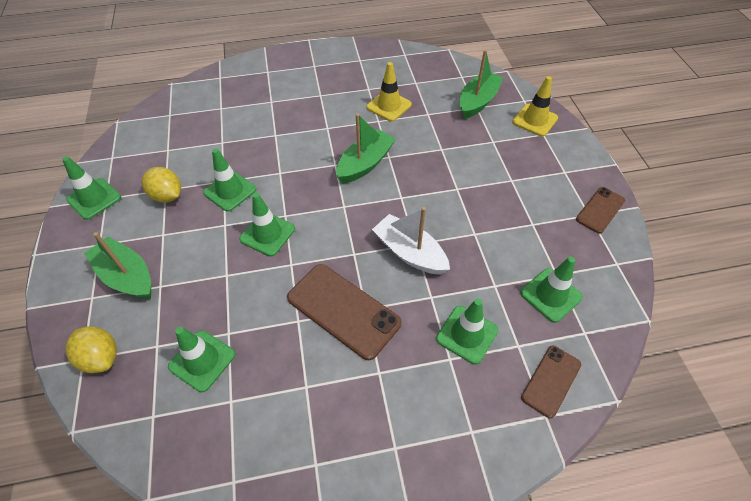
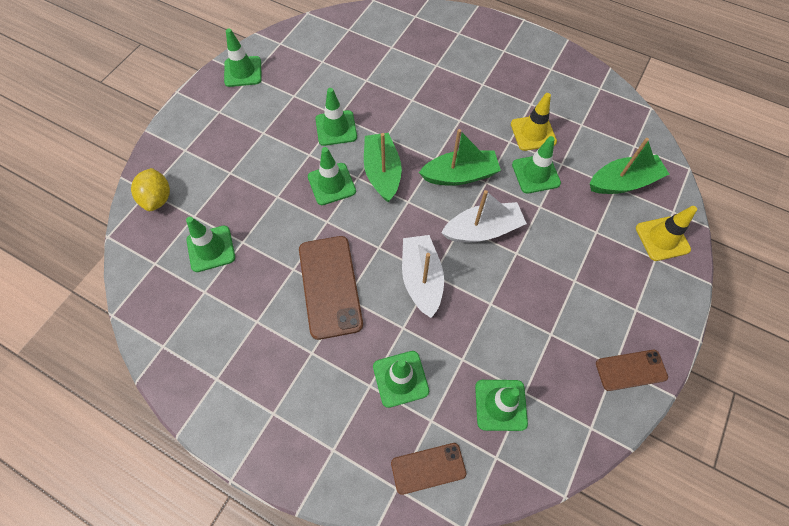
camera: 40 degrees right, 10 degrees up
(127, 276) = (216, 149): green boat -> green boat (382, 173)
(167, 196) = (290, 102): yellow lemon -> none
(417, 130) = (535, 174): none -> green traffic cone
(419, 189) = (482, 230): none -> white boat

